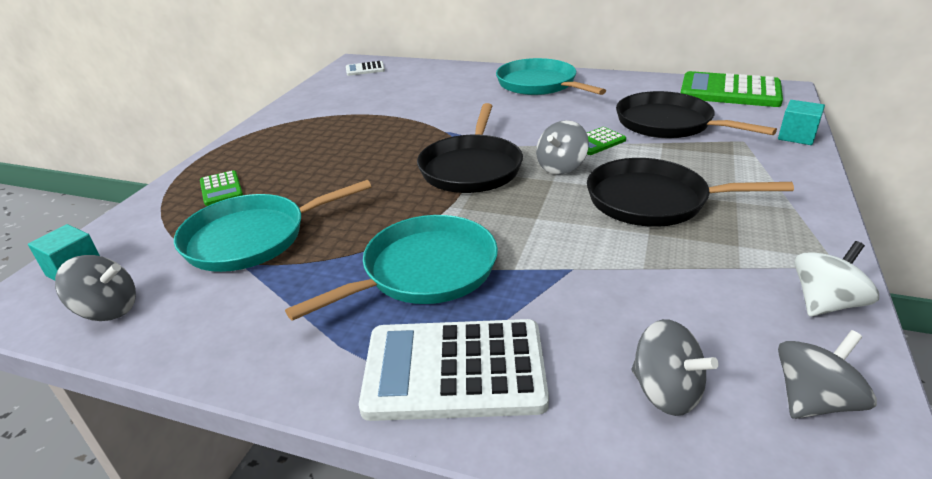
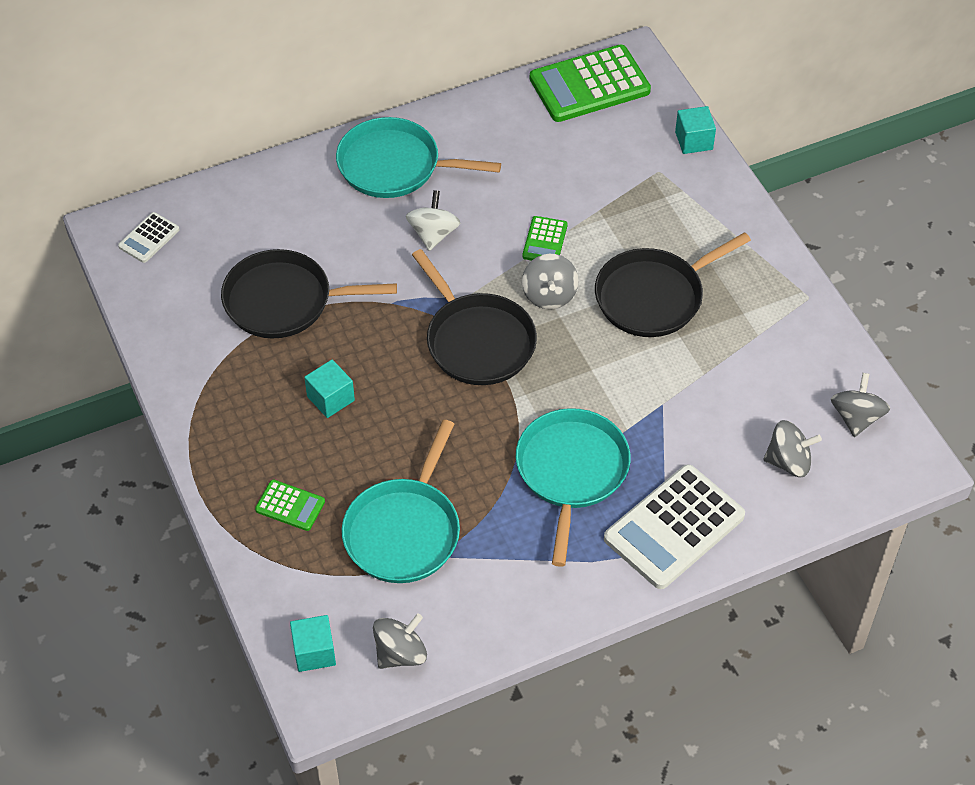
camera: 45 degrees left, 20 degrees up
(336, 154) = (330, 398): none -> turquoise cube
(668, 124) = (580, 175): black pan -> black pan (284, 301)
(825, 303) = (822, 338): white spinning top -> white spinning top (433, 234)

